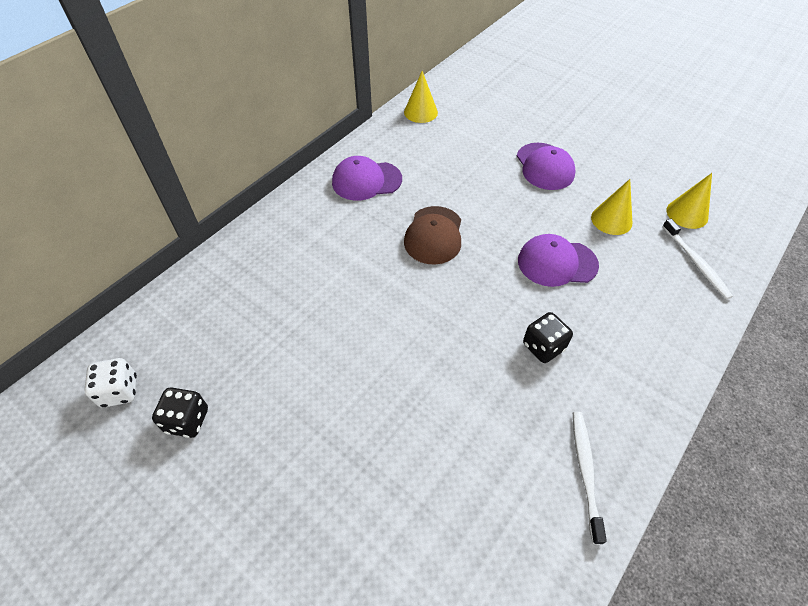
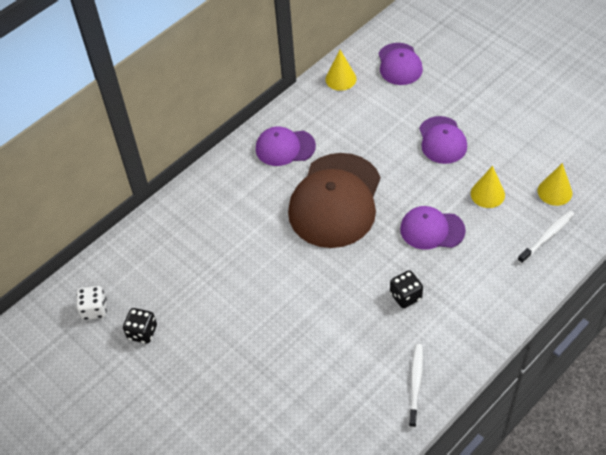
camera: 10 degrees right, 0 degrees up
(434, 235) = (335, 201): brown cap -> brown cap, size x1.85
(481, 97) = (399, 64): none -> purple cap
(696, 263) = (547, 236): white toothbrush -> white toothbrush turned 120 degrees counterclockwise

